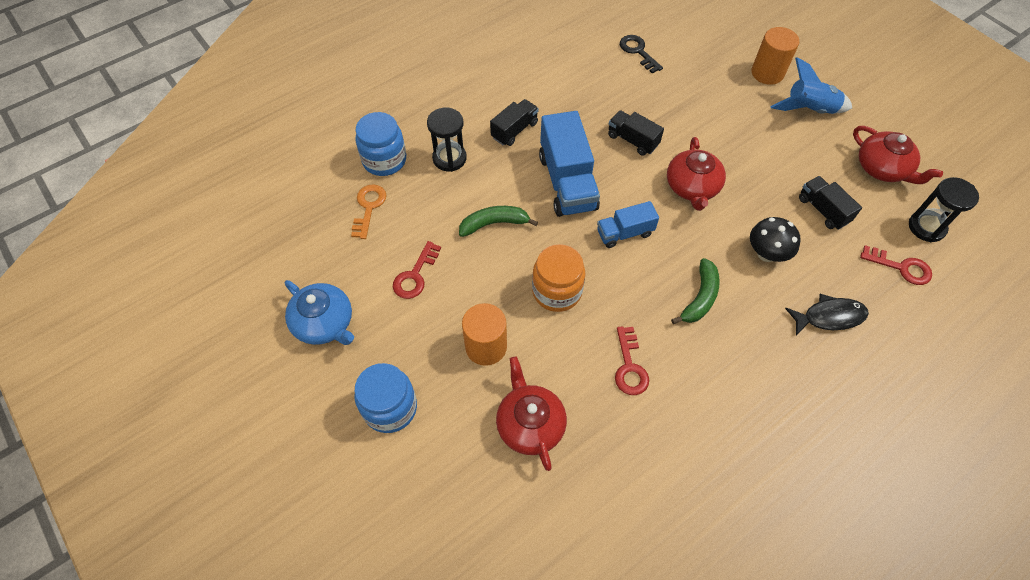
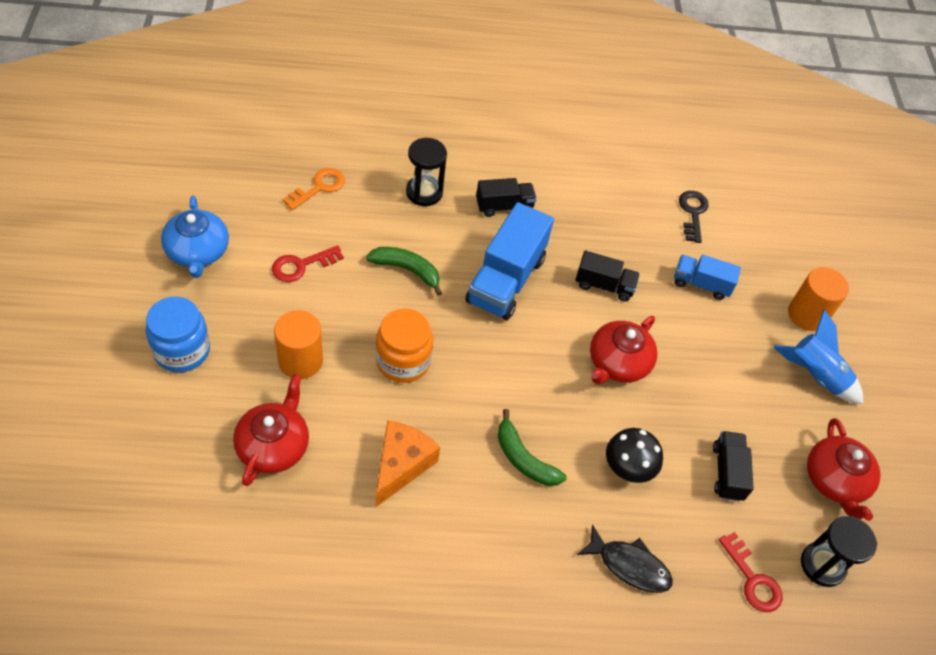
camera: 30 degrees right, 5 degrees down
(384, 160) = (369, 158): blue jar -> none
(624, 233) = (512, 357): blue truck -> blue truck (701, 284)
(629, 366) = (401, 465): red key -> orange cheese
(632, 140) = (604, 285): black truck -> black truck turned 120 degrees clockwise
(700, 298) = (523, 458): green banana -> green banana turned 75 degrees clockwise

